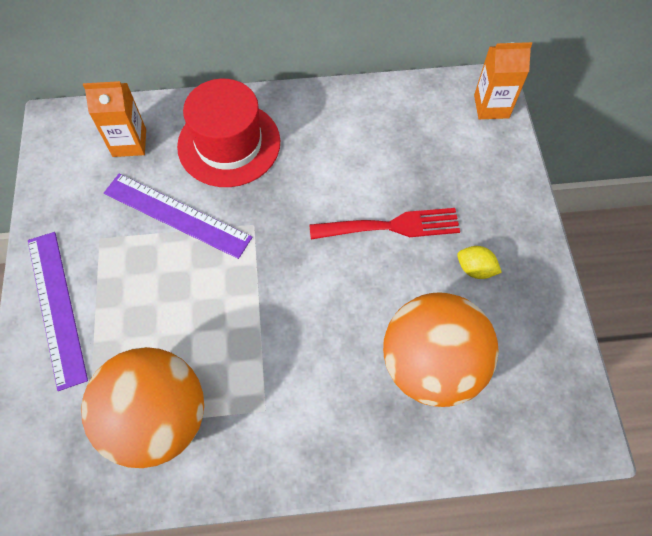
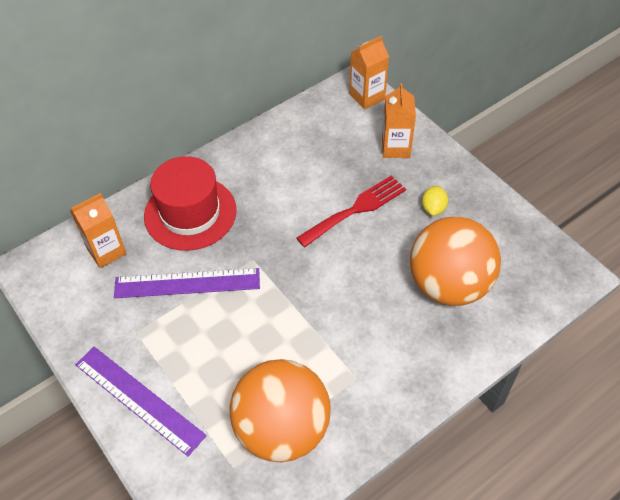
camera: 30 degrees left, 10 degrees down
(475, 269) = (433, 208): yellow lemon -> yellow lemon turned 75 degrees counterclockwise
(482, 179) = (395, 148): none -> orange carton

